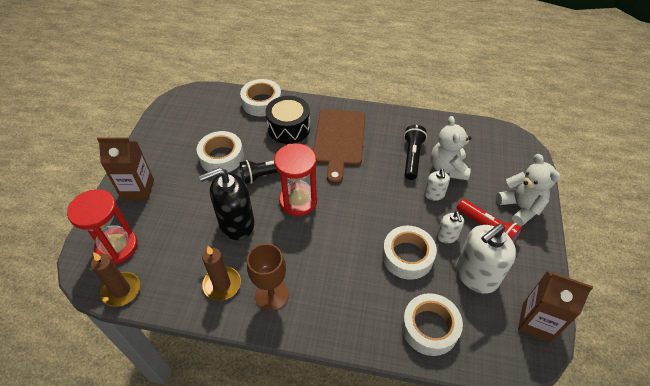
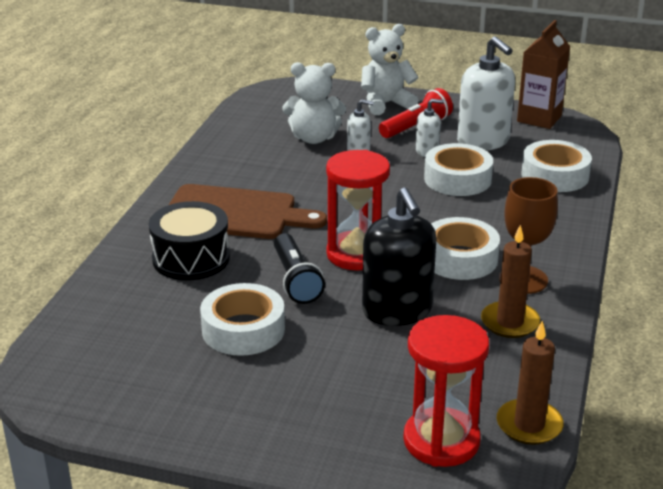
camera: 85 degrees left, 20 degrees down
(138, 190) = (306, 428): brown carton -> none
(262, 102) = (109, 286): white tape -> white tape (460, 258)
(412, 157) = (287, 160): black flashlight -> none

